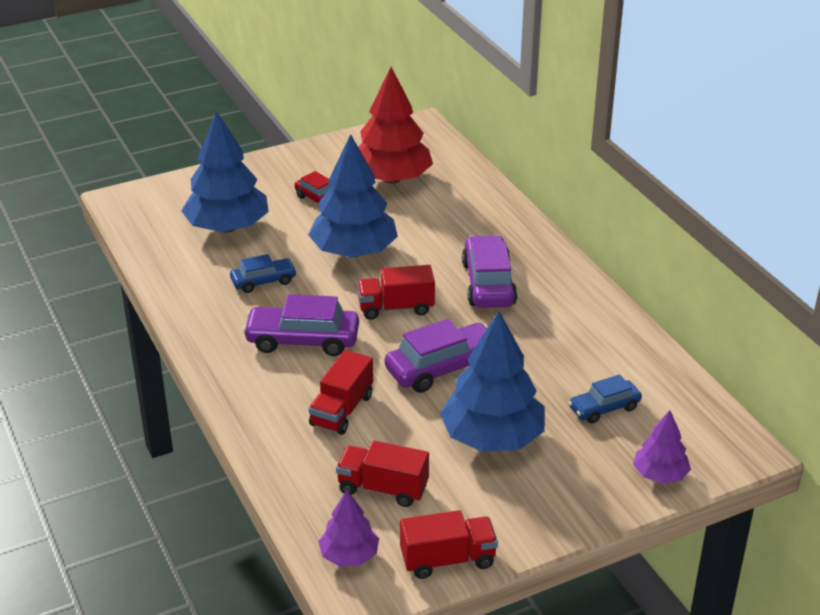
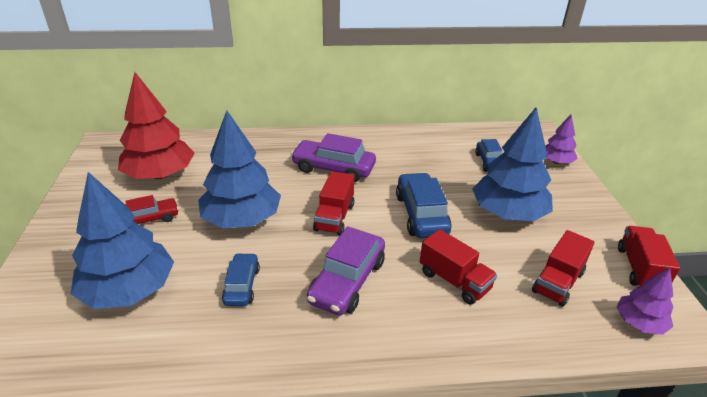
camera: 70 degrees left, 0 degrees up
(442, 368) = (421, 214): purple car -> blue car

